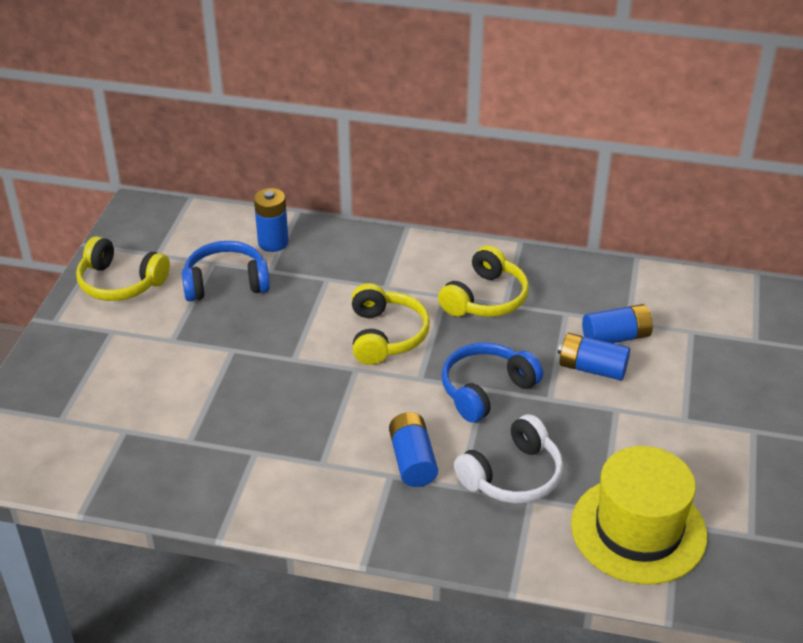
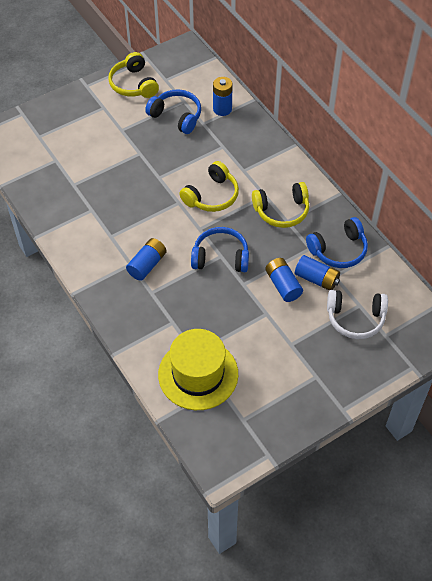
camera: 45 degrees right, 15 degrees up
(512, 475) = (179, 306): white headphones -> white headphones (355, 318)
(596, 295) = (338, 250): none -> blue headphones

